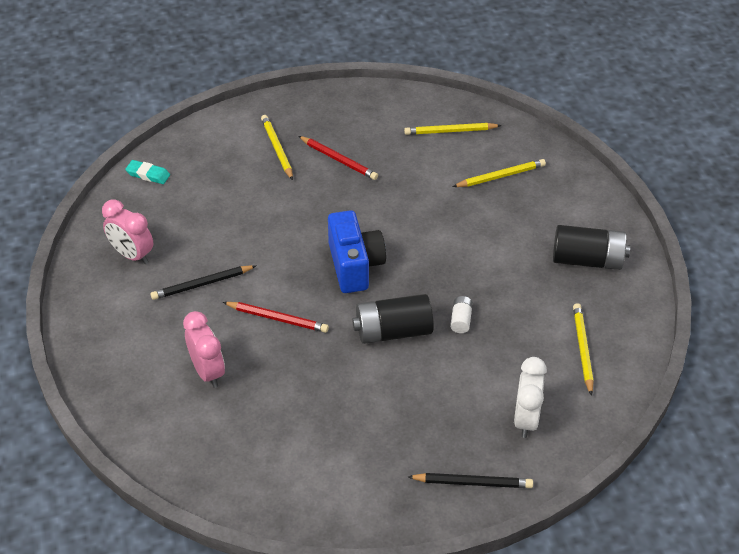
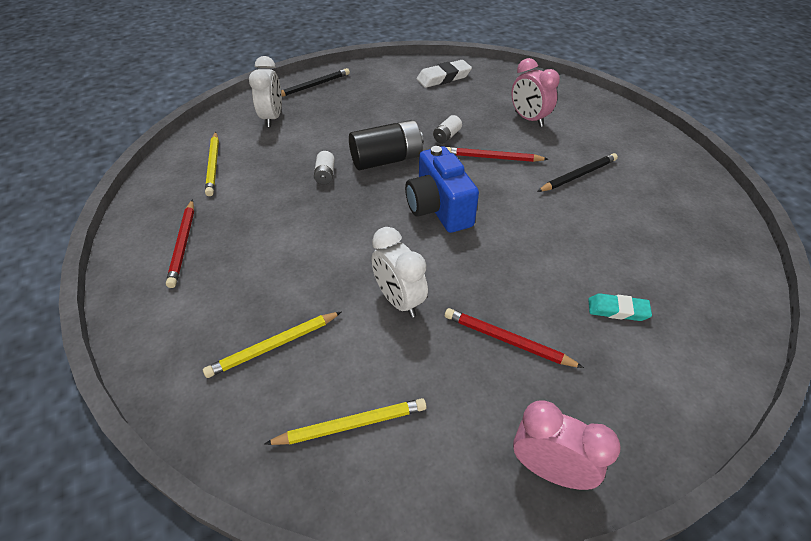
camera: 170 degrees right, 0 degrees up
(132, 255) = (665, 192): pink clock -> pink clock (549, 469)
(148, 174) = (734, 282): turquoise eraser -> turquoise eraser (617, 310)
(277, 149) = (601, 347): yellow pencil -> none
(283, 473) = (443, 78): none -> white eraser
(316, 357) = (446, 136): none -> white battery
(408, 193) = (399, 300): none -> white clock
(473, 482) = (314, 85): black pencil -> black pencil turned 150 degrees clockwise
(587, 260) = (183, 244): black battery -> red pencil

